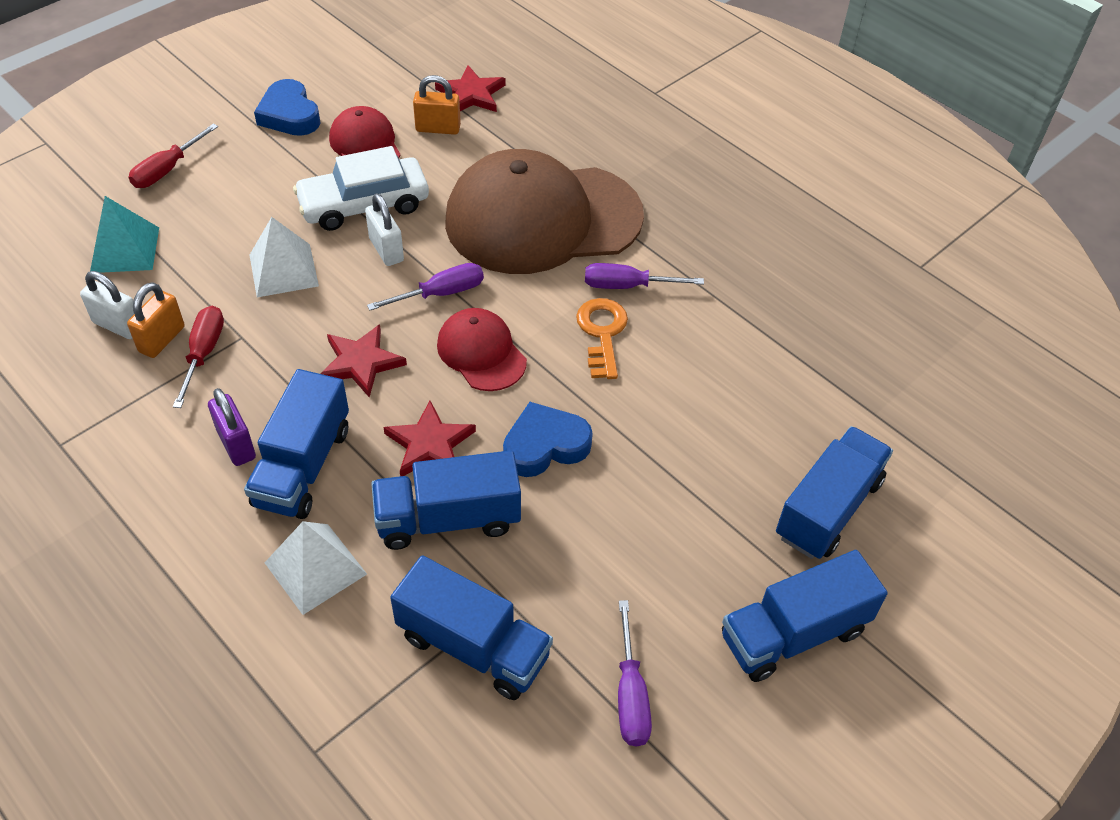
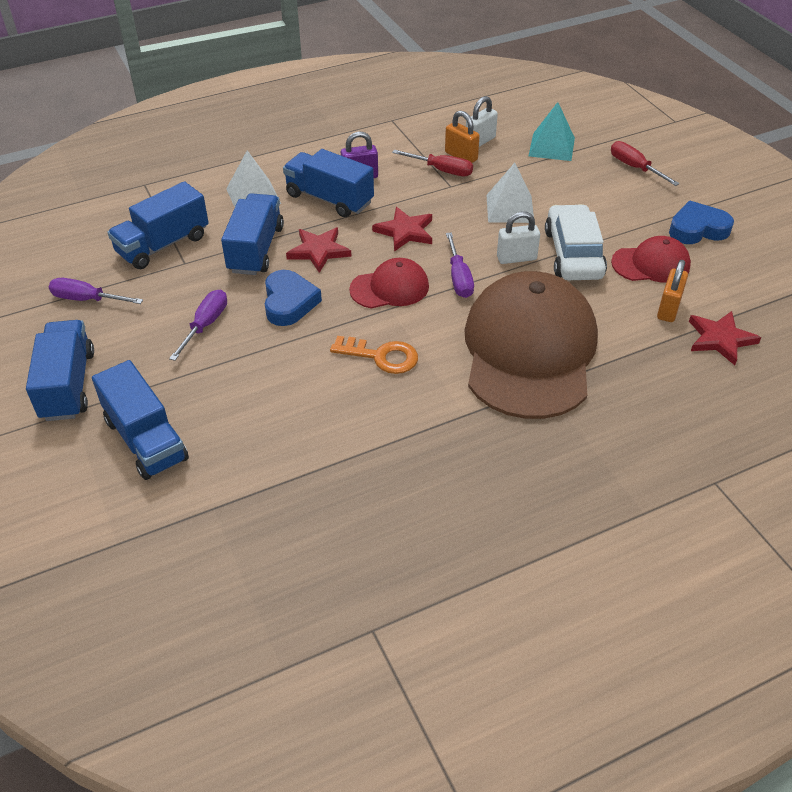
camera: 110 degrees right, 5 degrees down
(628, 286) = (428, 385): purple screwdriver -> purple screwdriver (205, 325)

